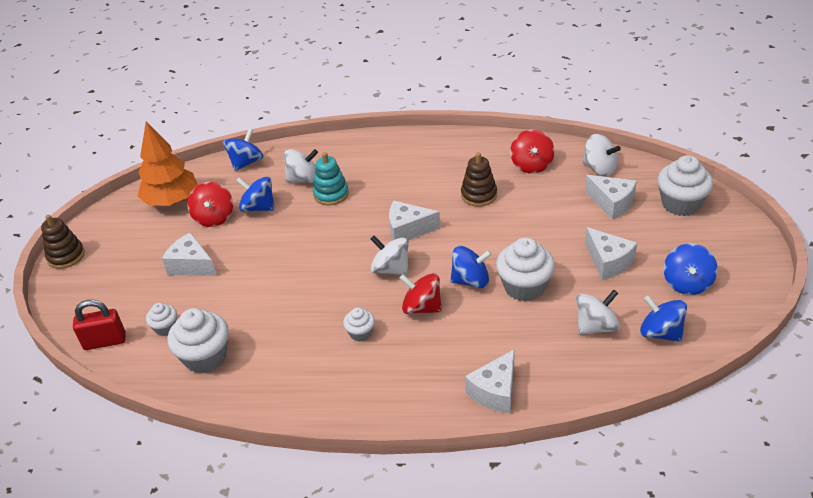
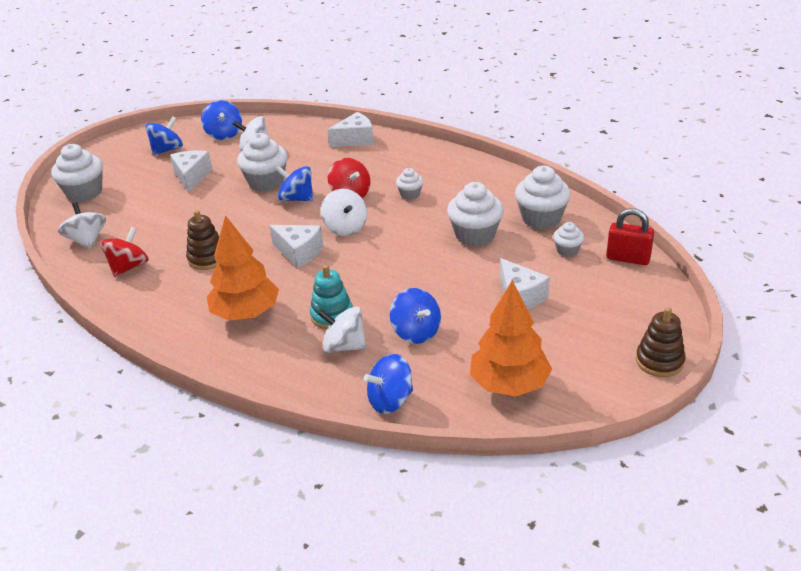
camera: 150 degrees left, 5 degrees down
(214, 217) = (470, 340): red spinning top -> none
(262, 310) = (475, 235): none -> white cupcake
(397, 171) = (246, 313): none -> orange tree
(612, 203) = (125, 211): white cheese -> none

